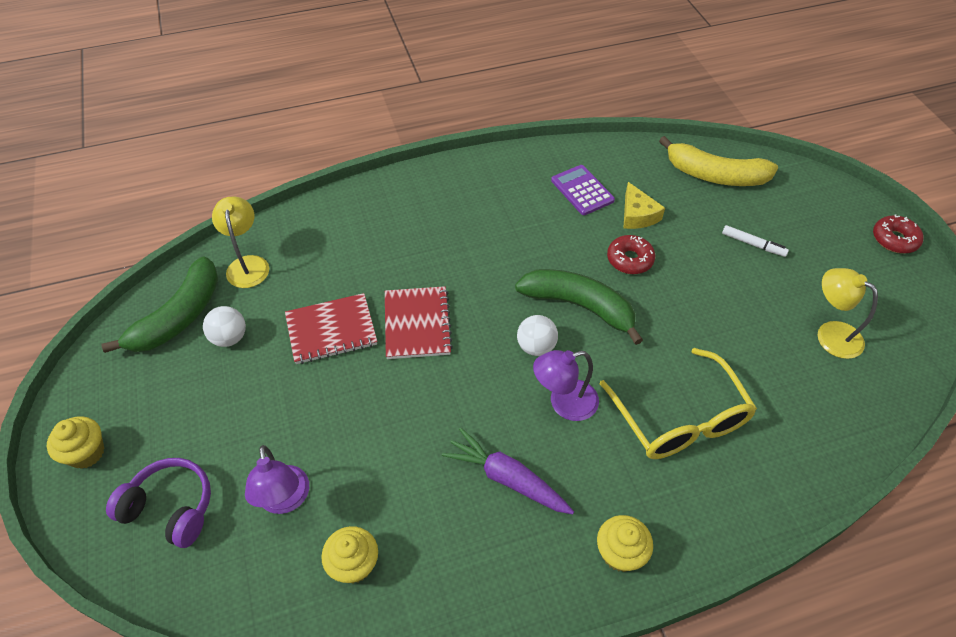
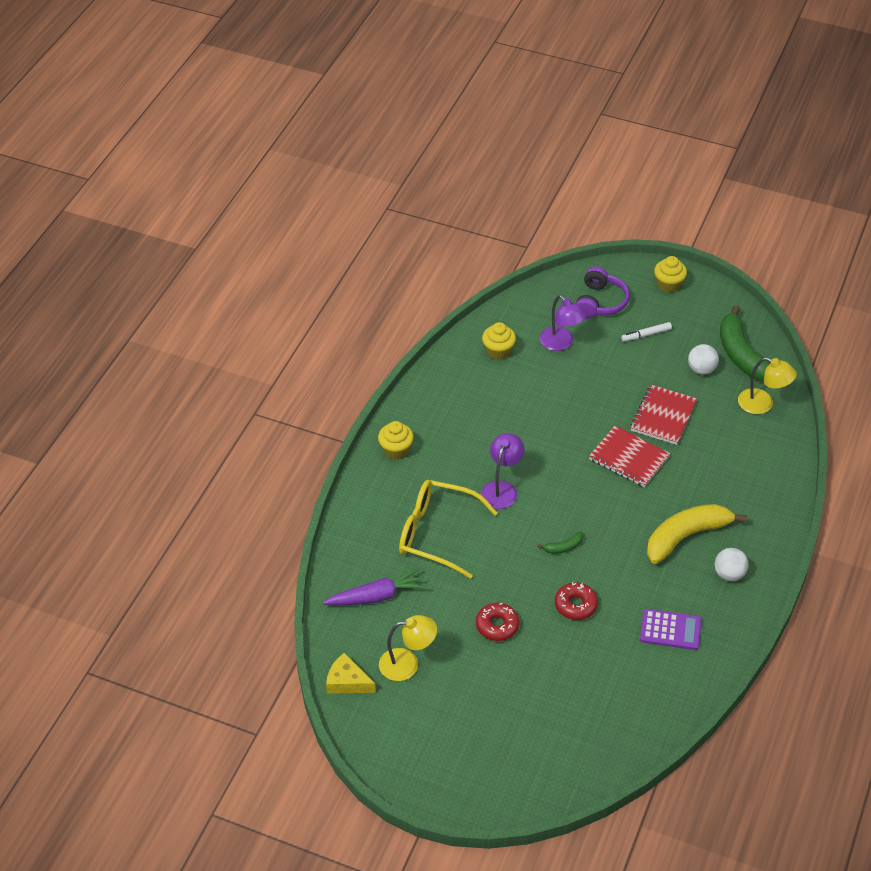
camera: 130 degrees right, 5 degrees down
(170, 508) = (600, 302): purple headphones -> purple headphones turned 45 degrees counterclockwise
(285, 500) = (561, 343): purple lamp -> purple lamp turned 150 degrees counterclockwise
(507, 478) = (482, 434): purple carrot -> purple carrot (377, 596)
(536, 347) = (554, 503): white ball -> white ball (729, 574)
(579, 306) = (563, 547): green banana -> green banana, size x0.43
(637, 215) = (613, 644): yellow cheese -> yellow cheese (347, 682)
(715, 175) = (607, 732): yellow banana -> yellow banana (686, 536)
(753, 244) = (518, 692): white marker -> white marker (646, 335)
(894, 239) = (433, 789): red donut -> red donut (497, 626)

